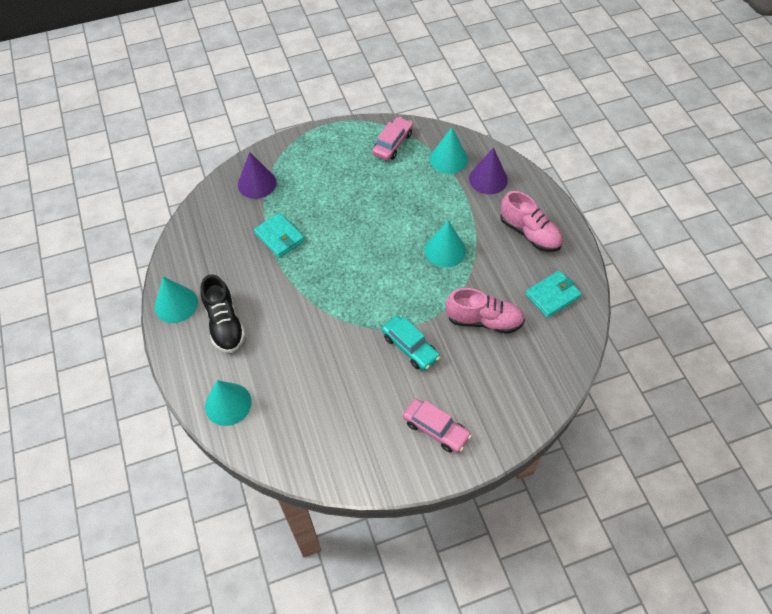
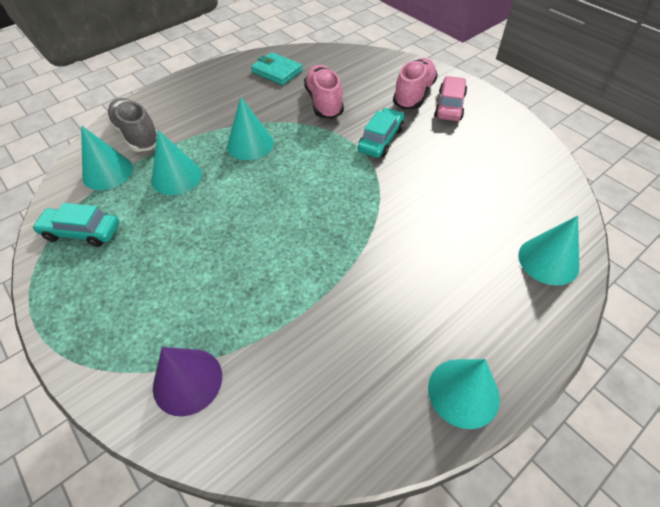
camera: 110 degrees left, 5 degrees down
(225, 324) = (454, 311): black shoe -> none
(279, 237) = (286, 304): turquoise wallet -> none
(392, 144) = (82, 232): pink car -> turquoise car
(425, 198) = (176, 177): none -> turquoise cone
(488, 179) = (137, 135): purple cone -> grey shoe
(529, 233) = (208, 95): pink shoe -> pink shoe (414, 94)

